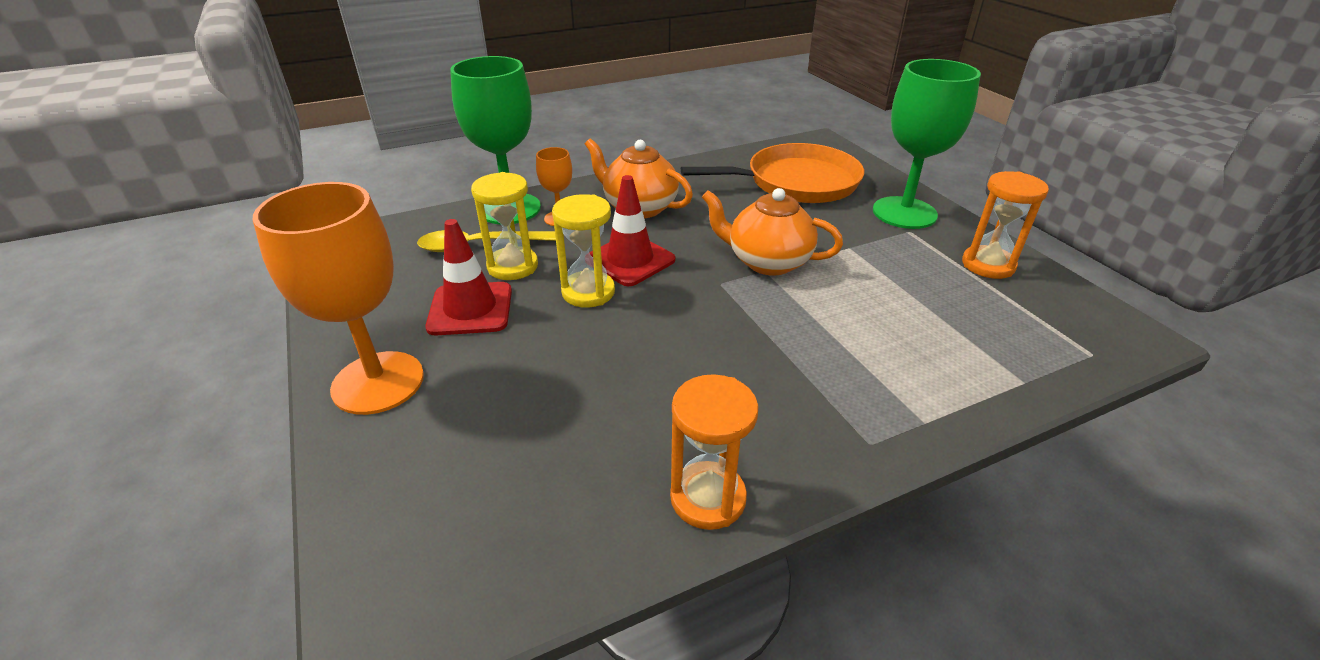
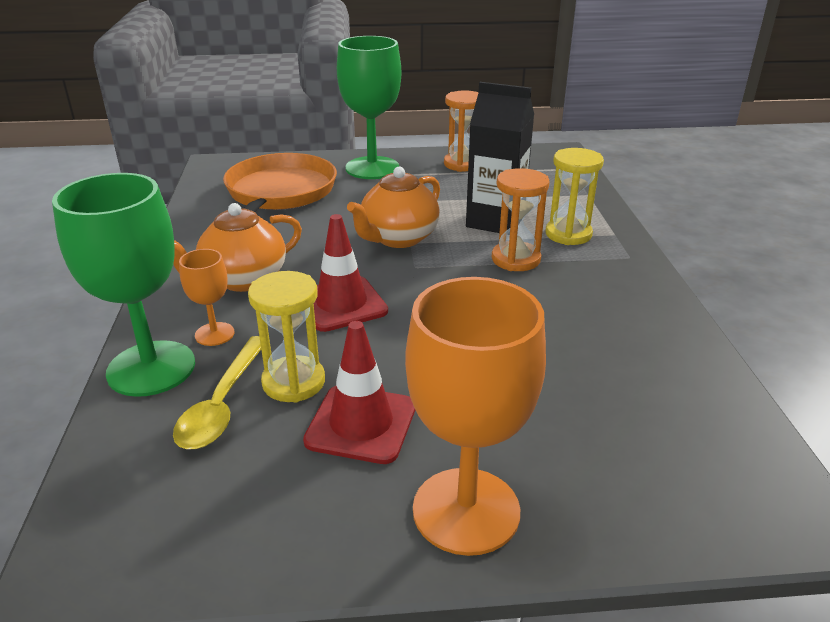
camera: 70 degrees left, 5 degrees down
(588, 292) = (381, 338): yellow hourglass -> yellow hourglass (568, 234)
(708, 498) = (670, 329): orange hourglass -> orange hourglass (516, 259)
(863, 315) = (495, 221): none -> black carton

